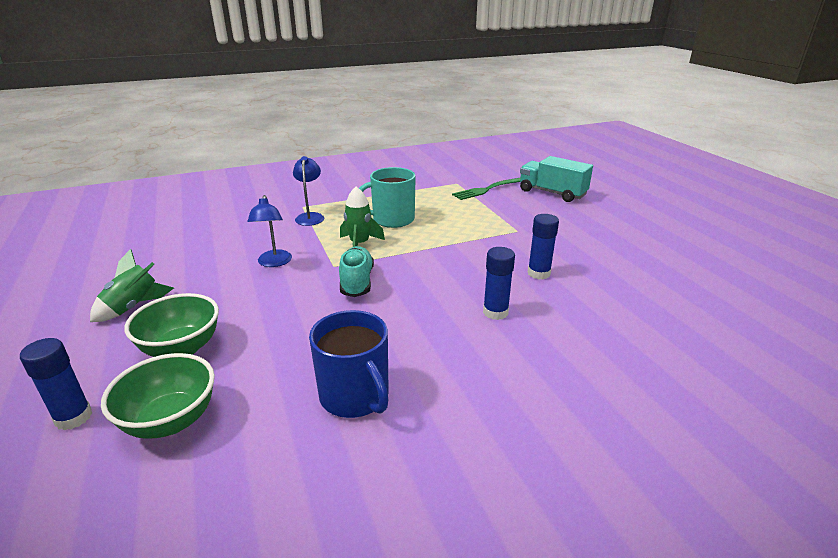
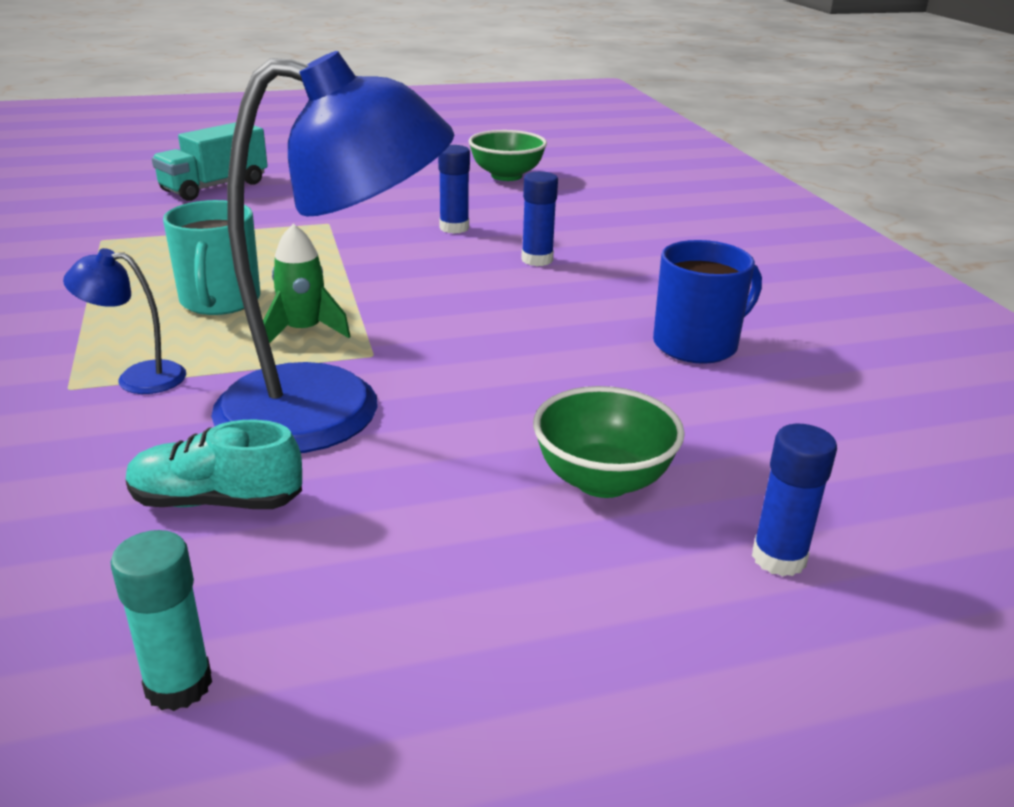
camera: 85 degrees left, 0 degrees up
(99, 260) = (178, 685): none -> turquoise glue stick
(133, 307) = (456, 563): green rocket -> none
(171, 420) = (764, 466): green bowl -> green bowl (506, 176)
(274, 263) = (334, 410): blue lamp -> blue lamp, size x2.40
(357, 282) = (435, 337): turquoise shoe -> turquoise shoe (217, 501)
(487, 189) = (157, 222): green fork -> none

